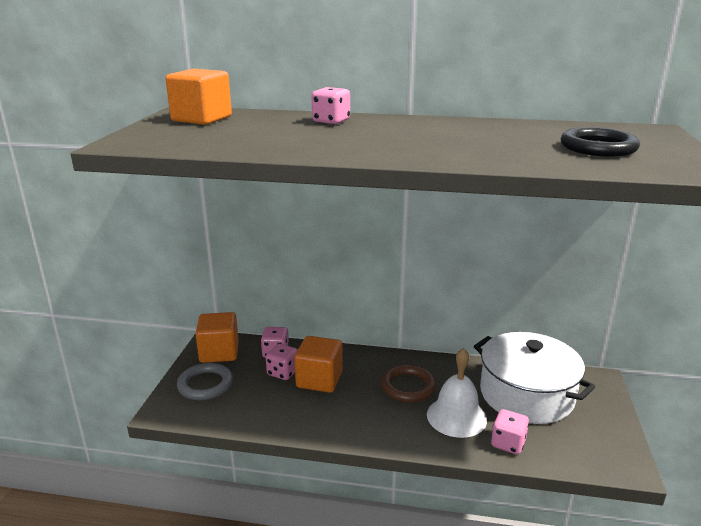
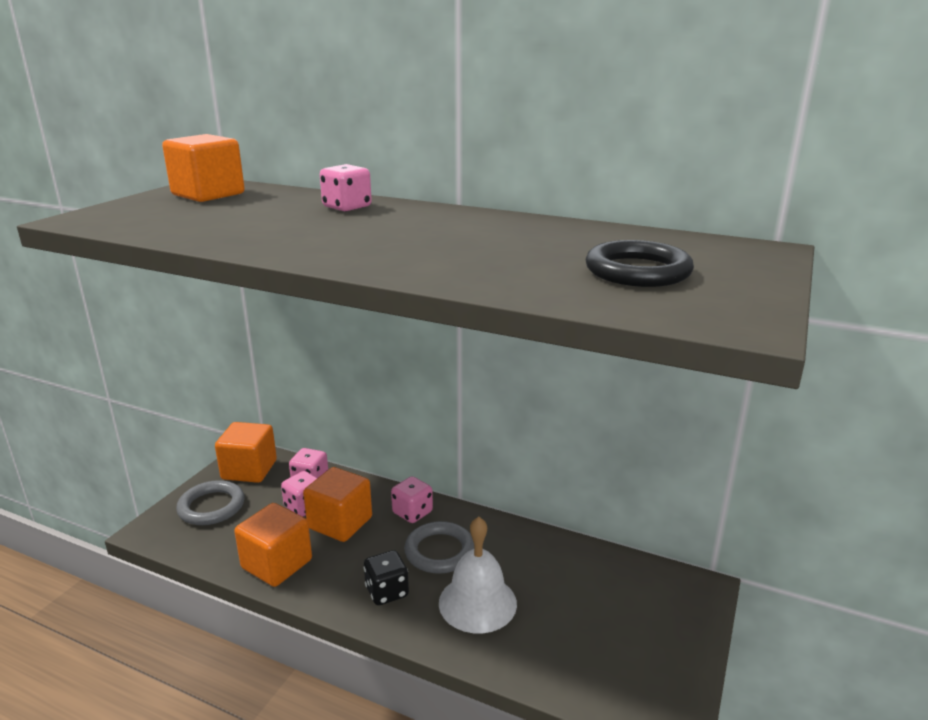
camera: 15 degrees right, 0 degrees up
(288, 417) = (277, 564): none -> orange cube
(386, 421) = (387, 592): none -> black dice
(408, 387) = (439, 551): brown ring -> grey ring
(508, 443) = (523, 653): pink dice -> pink dice (412, 512)
(526, 394) = (586, 590): white pot -> none

